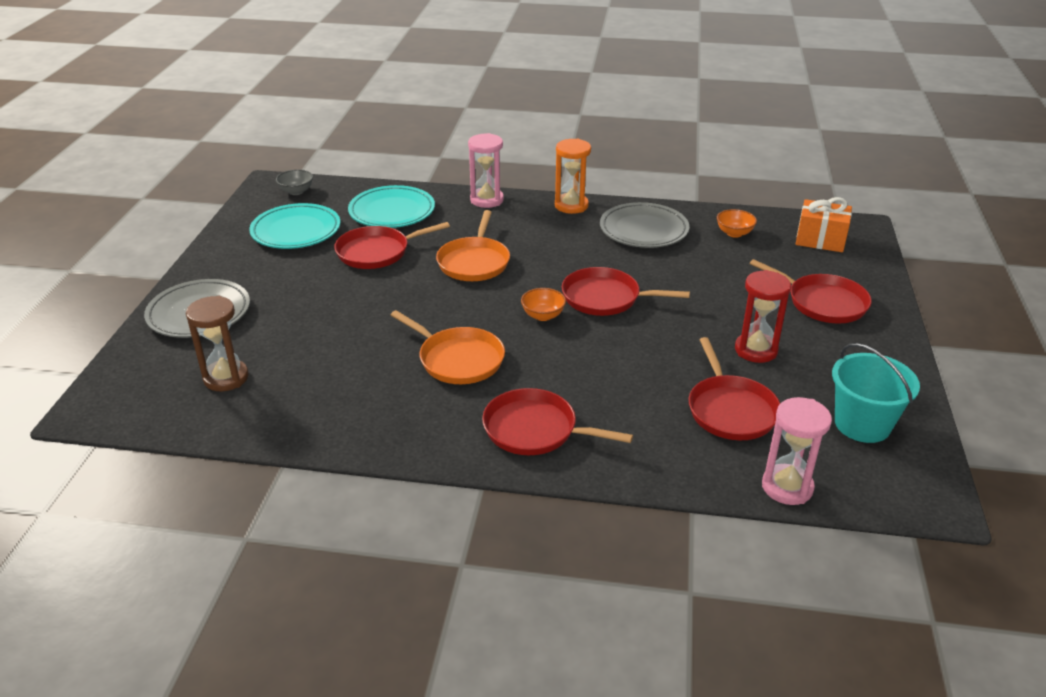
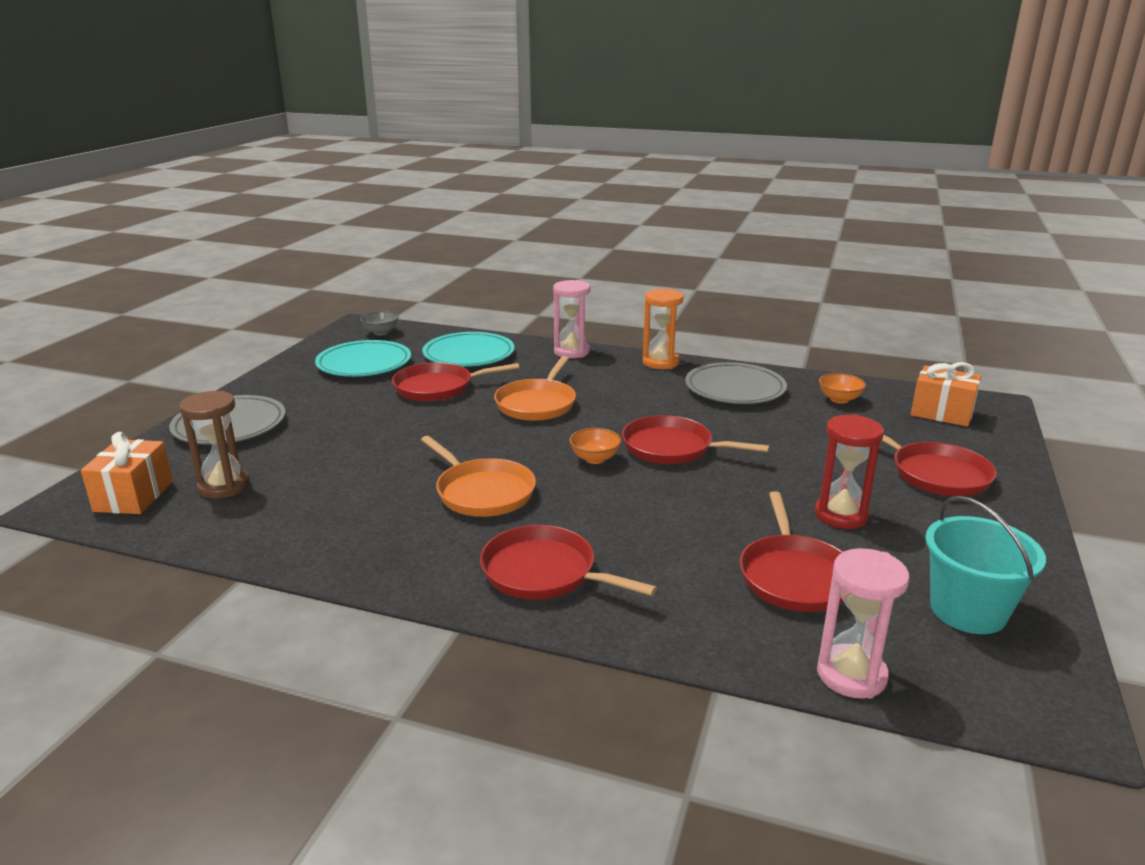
camera: 10 degrees right, 10 degrees down
(147, 397) = (134, 496): none -> orange gift

